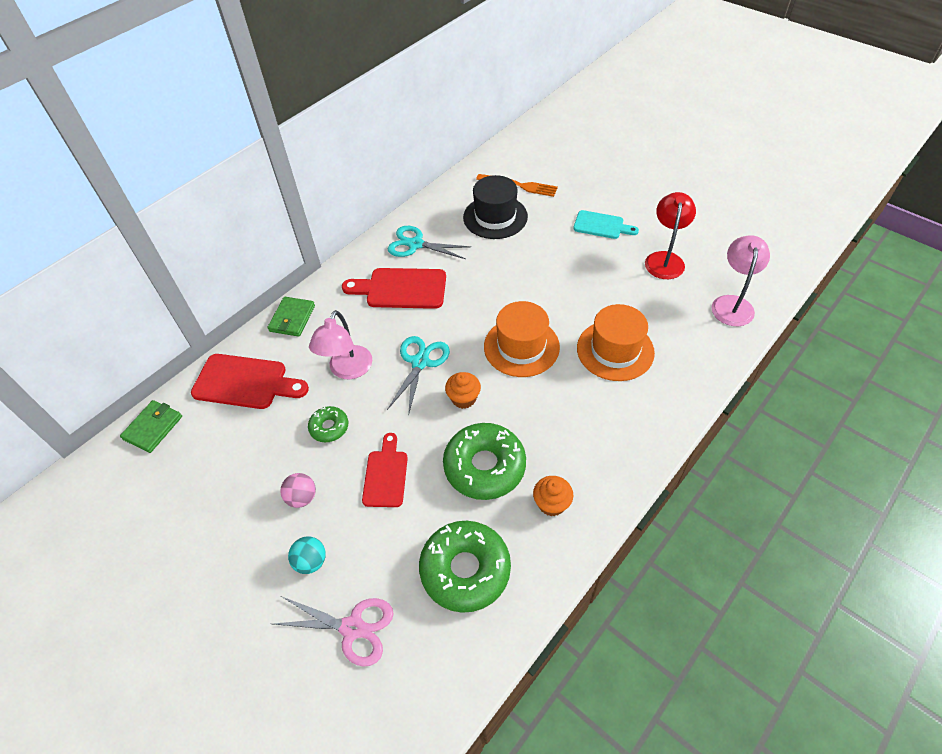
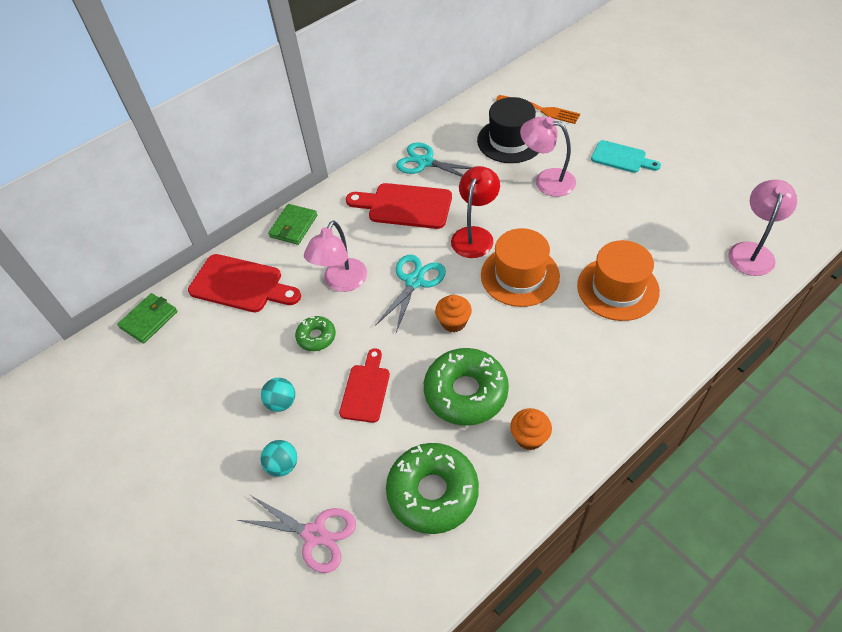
camera: 10 degrees right, 0 degrees up
(302, 497) = (281, 402): pink ball -> turquoise ball
(534, 252) = (546, 180): none -> pink lamp
(665, 259) = (685, 198): red lamp -> red lamp (475, 235)

